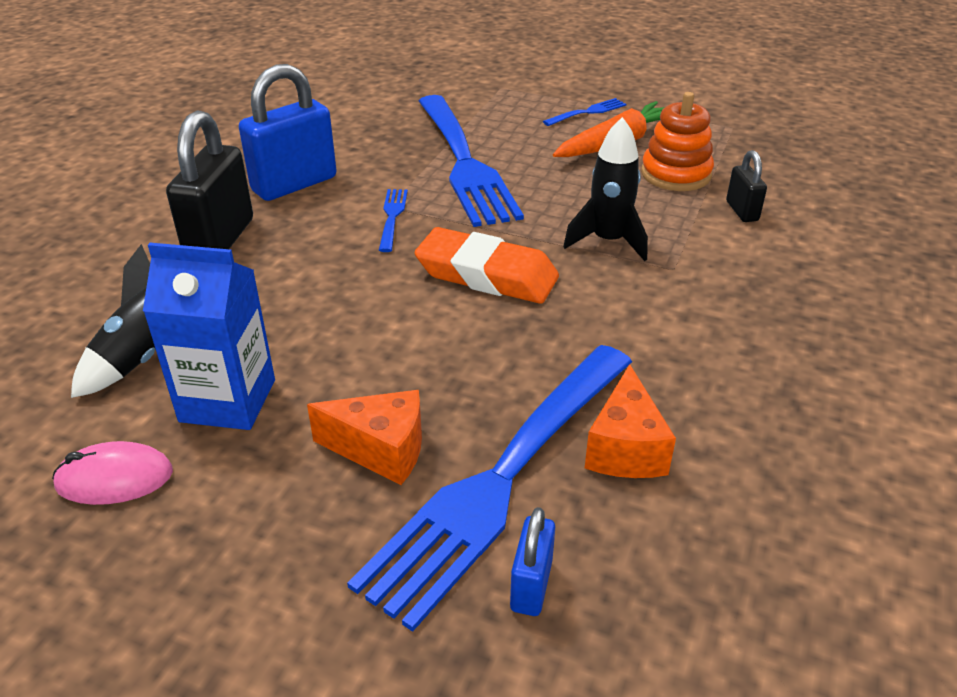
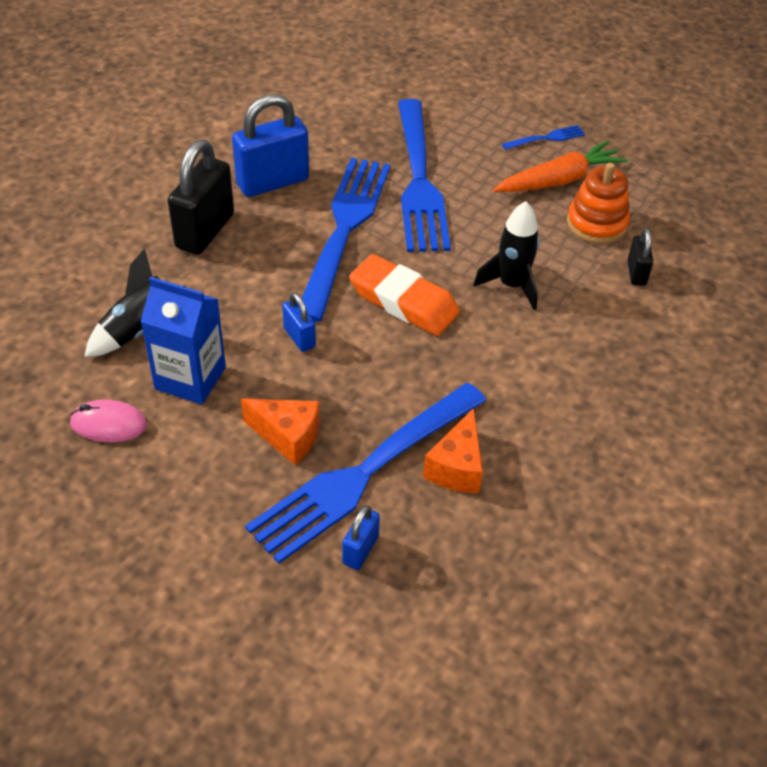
camera: 10 degrees right, 10 degrees up
(367, 332) = (299, 337): none -> blue padlock
(392, 217) = (344, 231): blue fork -> blue fork, size x2.49

